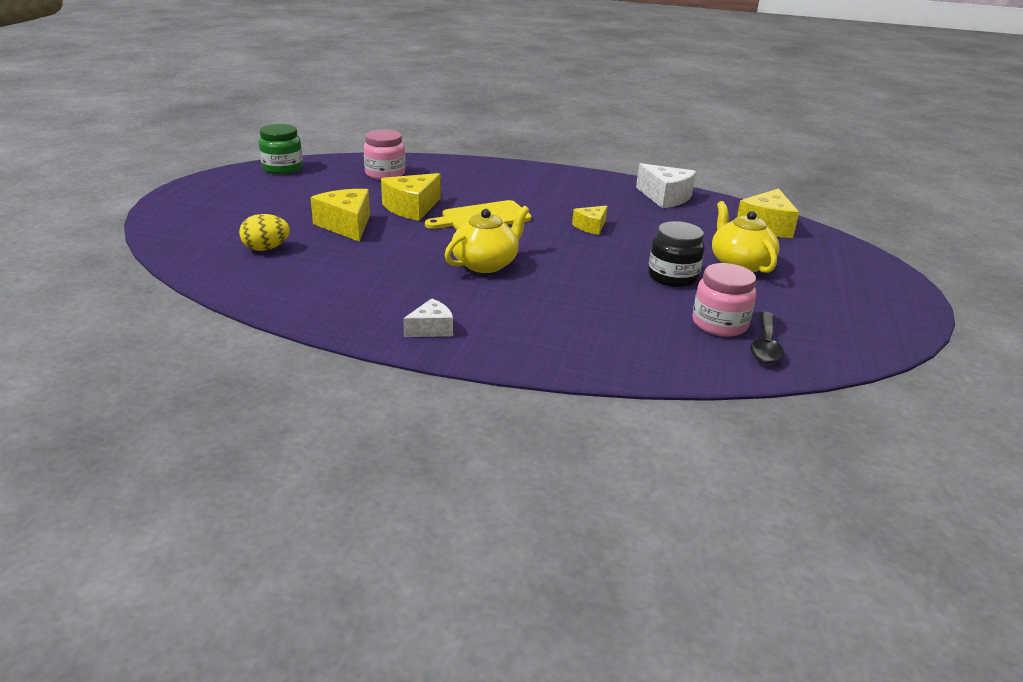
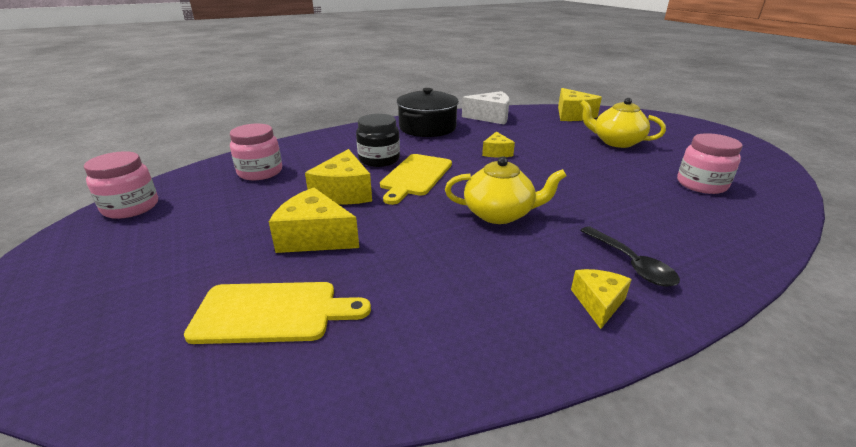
camera: 40 degrees left, 0 degrees up
(266, 249) = (272, 312): yellow egg -> yellow cutting board
(282, 168) = (131, 207): green jar -> pink jar
(431, 329) = (598, 303): white cheese -> yellow cheese
(486, 264) = (499, 214): yellow teapot -> yellow teapot turned 90 degrees clockwise
(578, 185) = (427, 128): none -> black pot
(672, 277) = (611, 165): black jar -> black jar (379, 159)
(765, 345) = (747, 186): black spoon -> black spoon (631, 264)

